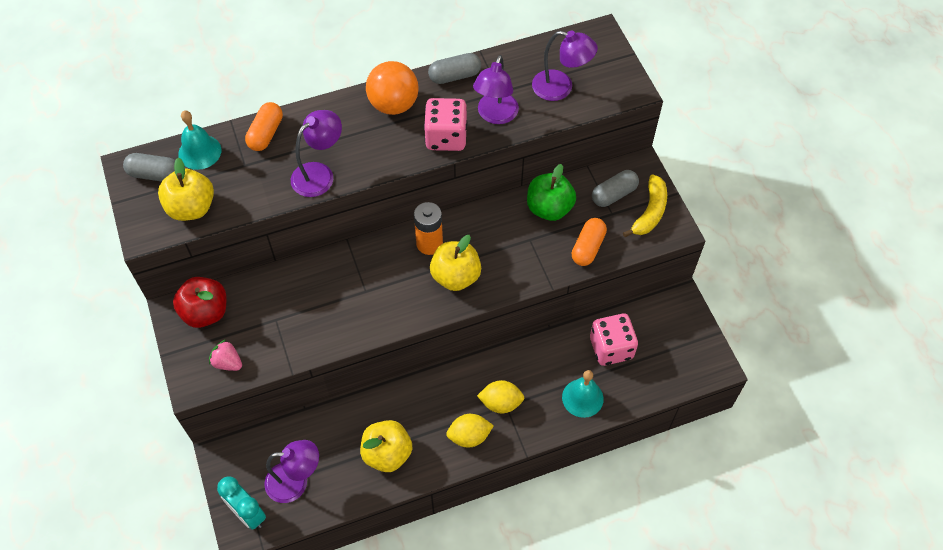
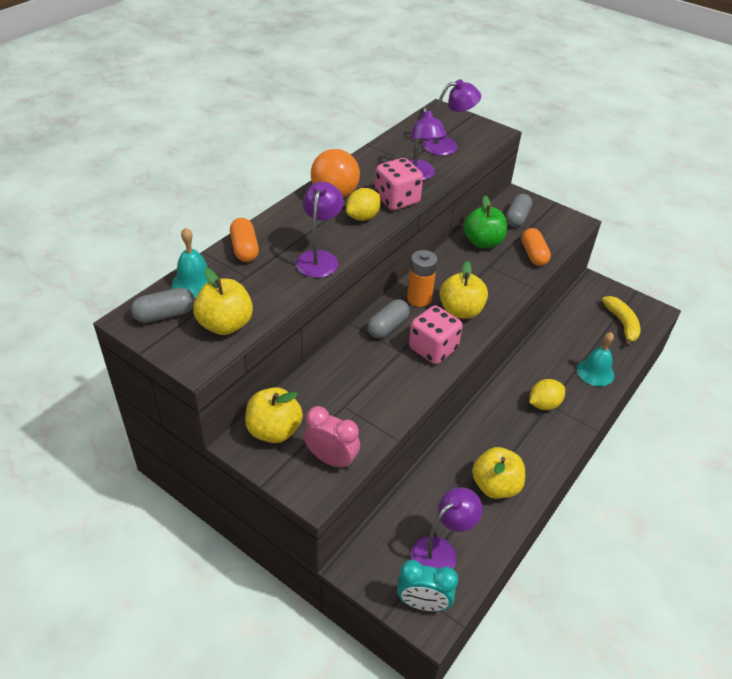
camera: 35 degrees left, 15 degrees down
(205, 312) = (274, 430): red apple -> yellow apple
(228, 362) = (331, 459): pink strawberry -> pink clock
(455, 76) = (364, 163): grey capsule -> grey capsule (388, 326)
(469, 436) = (544, 439): yellow lemon -> yellow lemon (363, 217)
(611, 348) = (581, 332): pink dice -> pink dice (433, 349)
(650, 212) = (550, 218): yellow banana -> yellow banana (622, 324)

